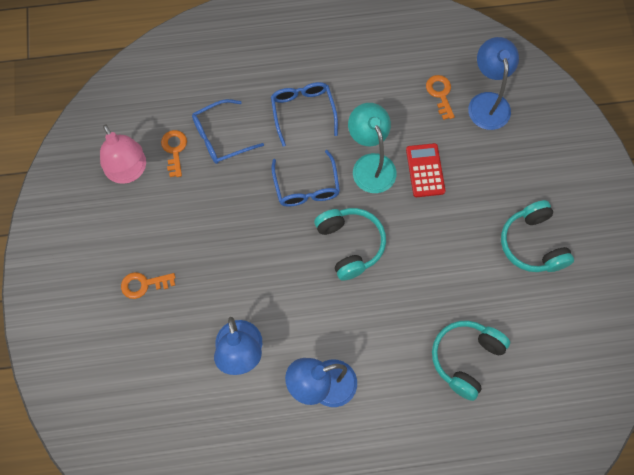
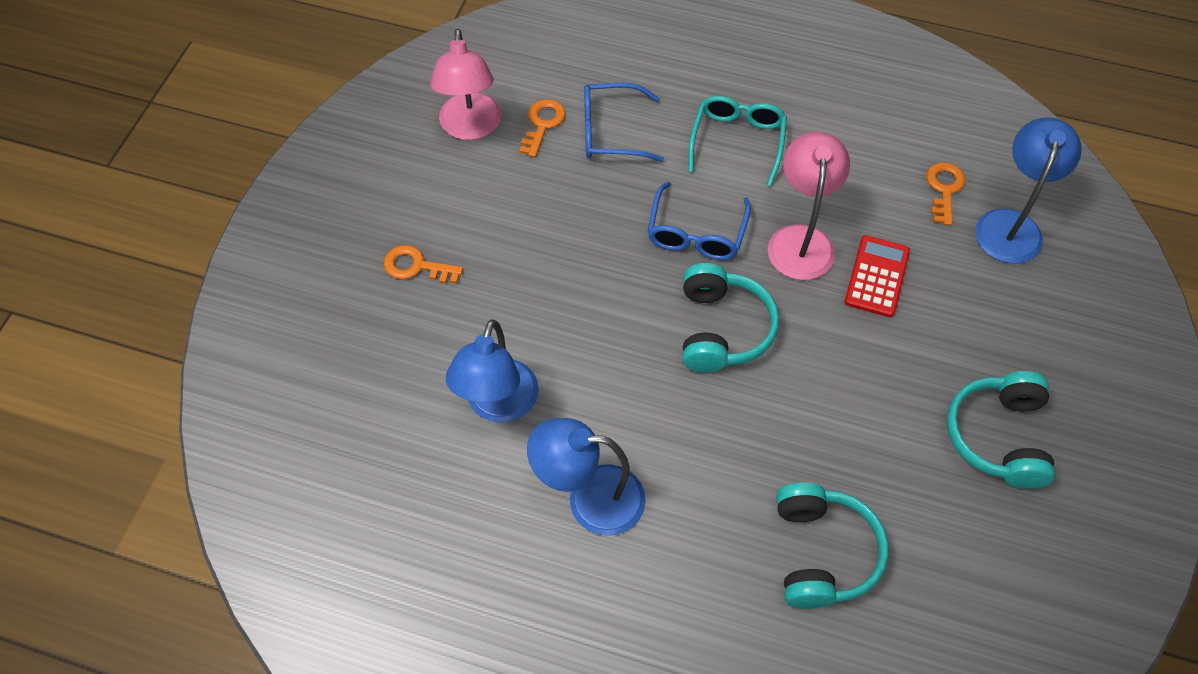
camera: 25 degrees right, 10 degrees down
(303, 111) = (737, 141): blue glasses -> turquoise glasses
(370, 164) = (801, 240): turquoise lamp -> pink lamp
(466, 359) = (822, 553): turquoise headphones -> turquoise headphones turned 120 degrees clockwise

